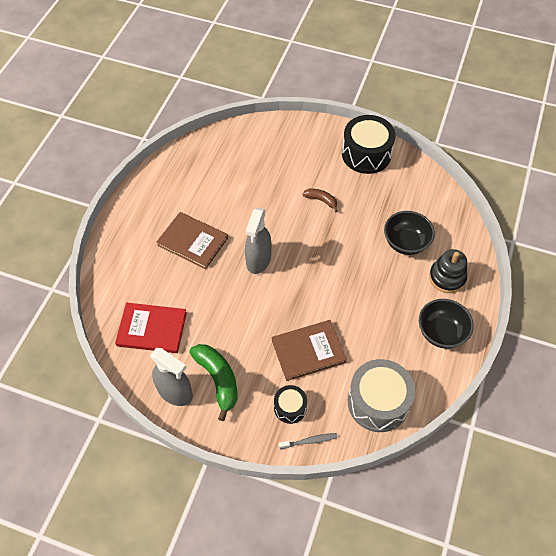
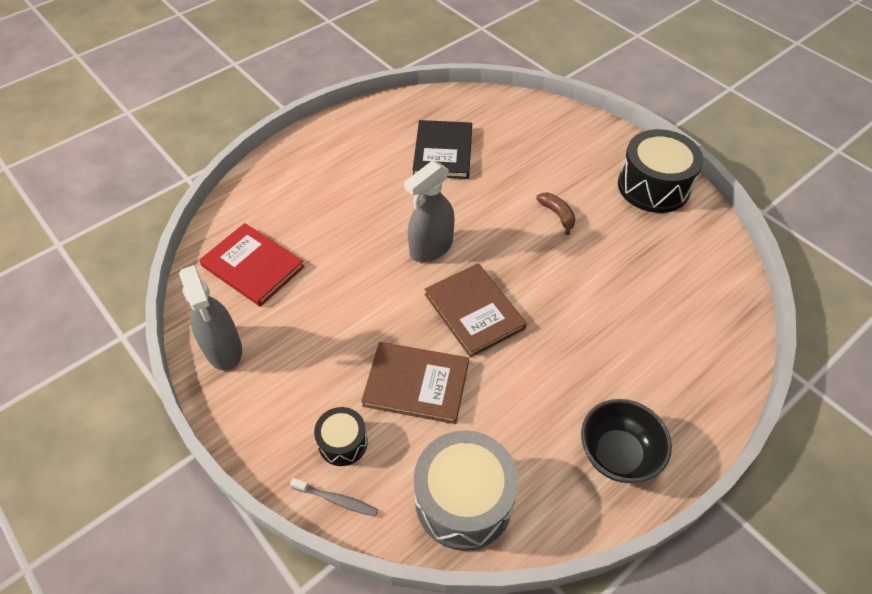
camera: 30 degrees right, 5 degrees down
(193, 241) = (369, 194): brown book -> brown book (474, 311)
(218, 379) = (282, 361): green banana -> none
(220, 188) = (443, 152): none -> black book
(406, 243) = (640, 313): black bowl -> none
(447, 277) = (673, 384): black stacking toy -> none

